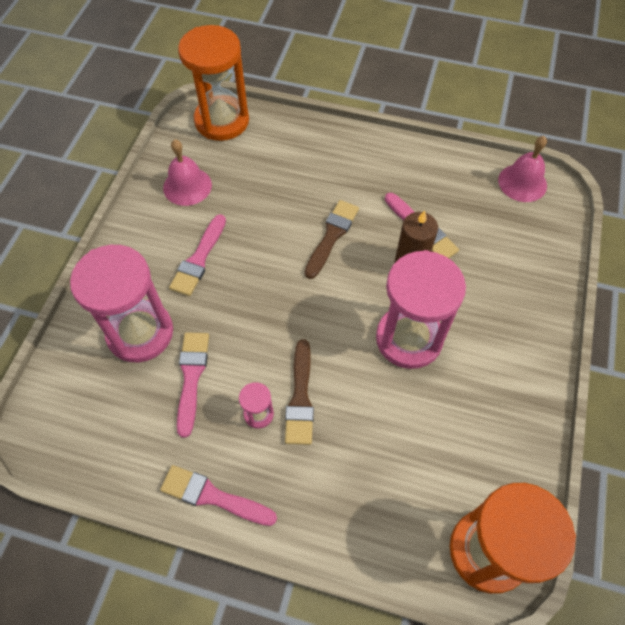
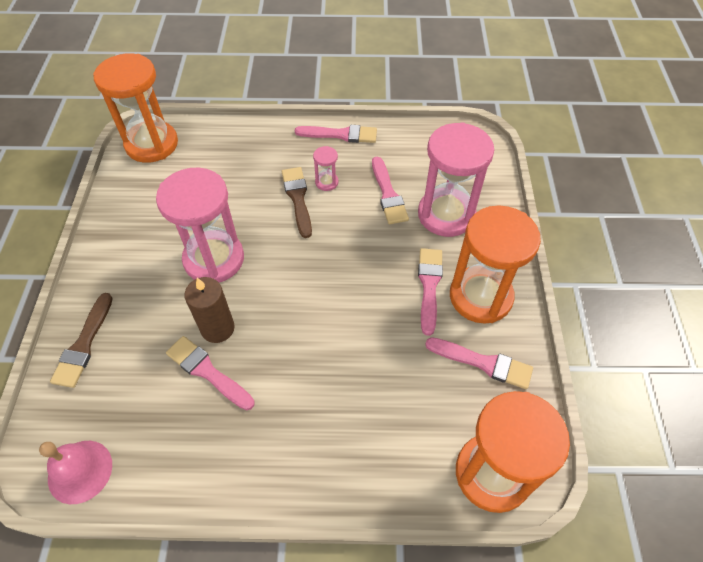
camera: 165 degrees right, 5 degrees down
(157, 238) = (480, 296): none -> orange hourglass
(187, 186) = (483, 363): pink bell -> pink brush
(332, 236) = (305, 341): brown brush -> brown brush (84, 344)

